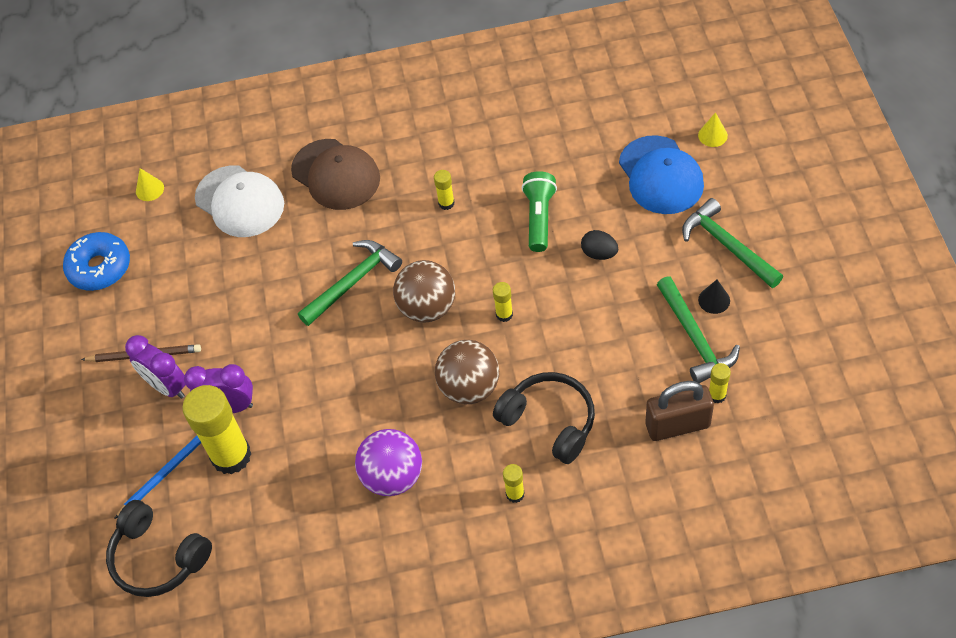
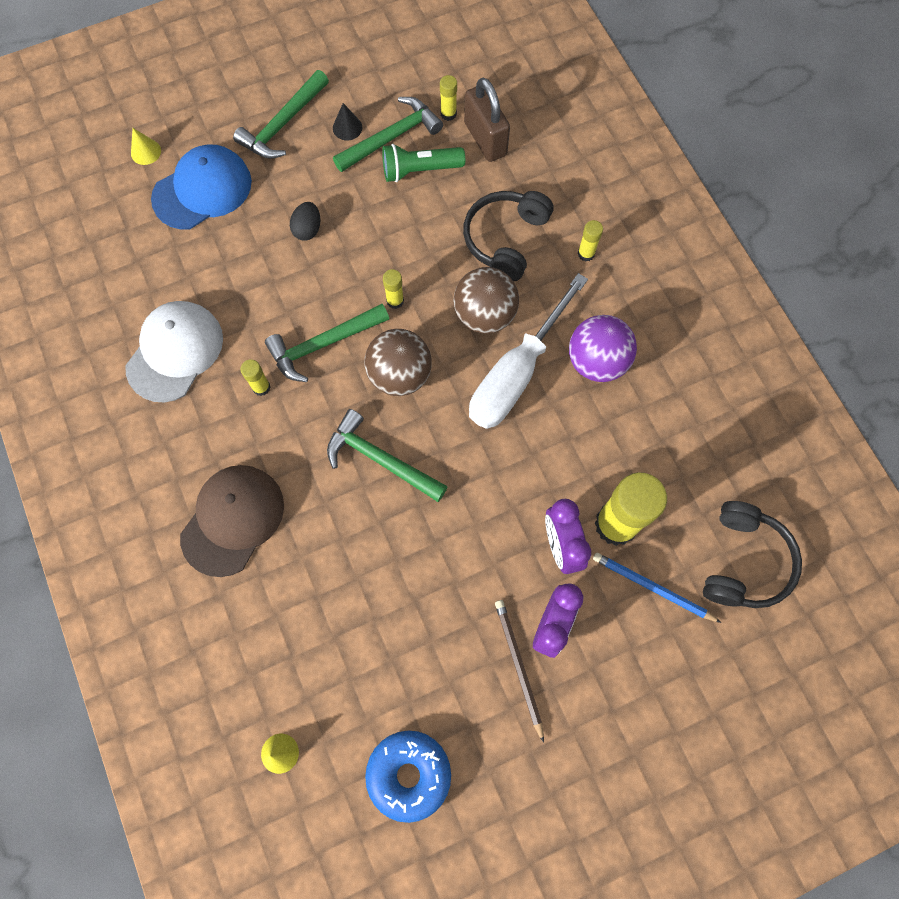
camera: 110 degrees left, 15 degrees up
(240, 201) = (285, 625): white cap -> white cap (175, 352)
(400, 403) = (516, 374): none -> white screwdriver
(474, 252) = (323, 344): none -> green hammer
(539, 218) = (270, 291): green flashlight -> green flashlight (419, 170)

